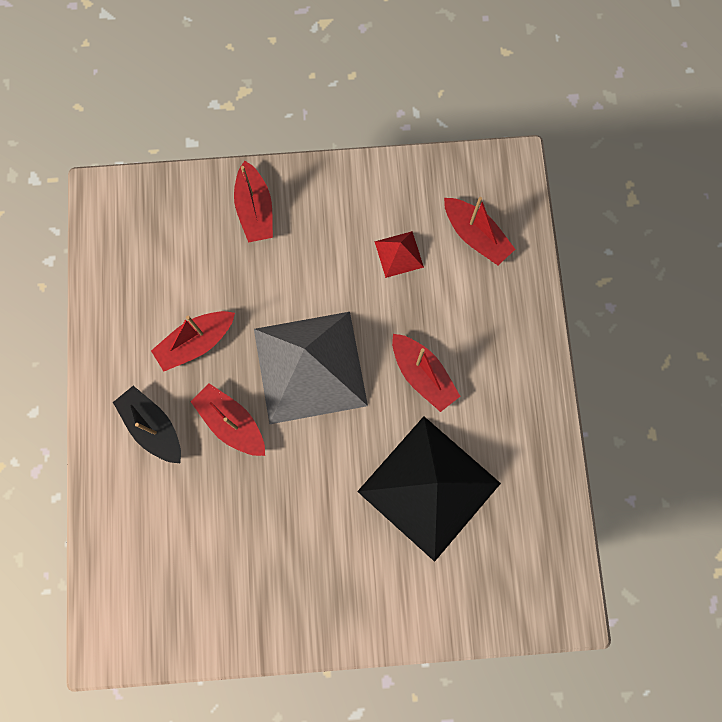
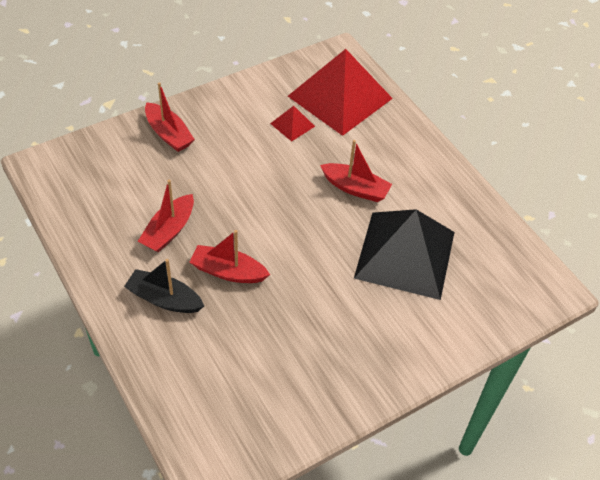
camera: 30 degrees left, 25 degrees down
(310, 367) = (268, 214): grey pyramid -> none
(475, 236) = (340, 97): red boat -> red pyramid

